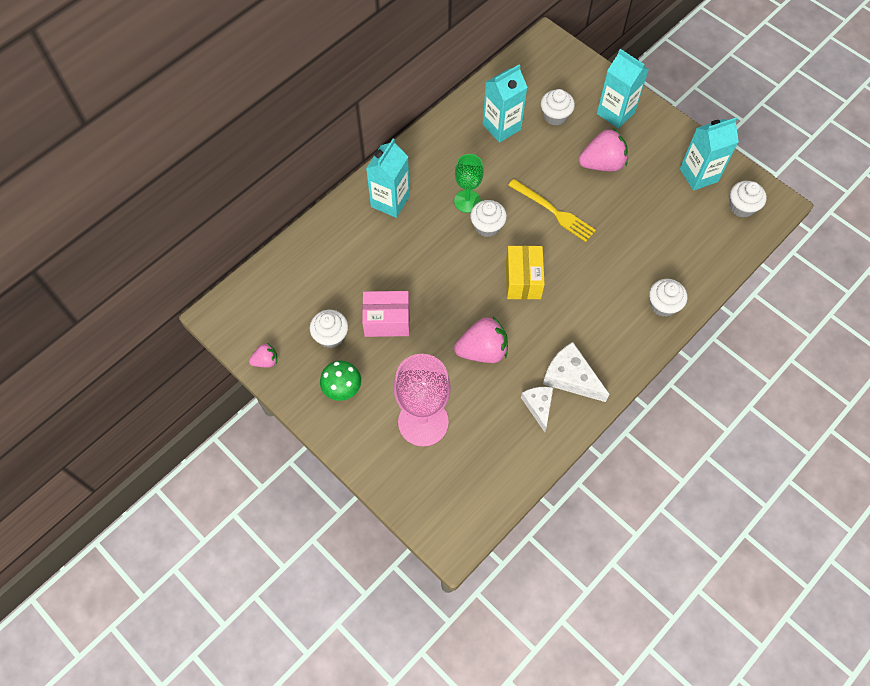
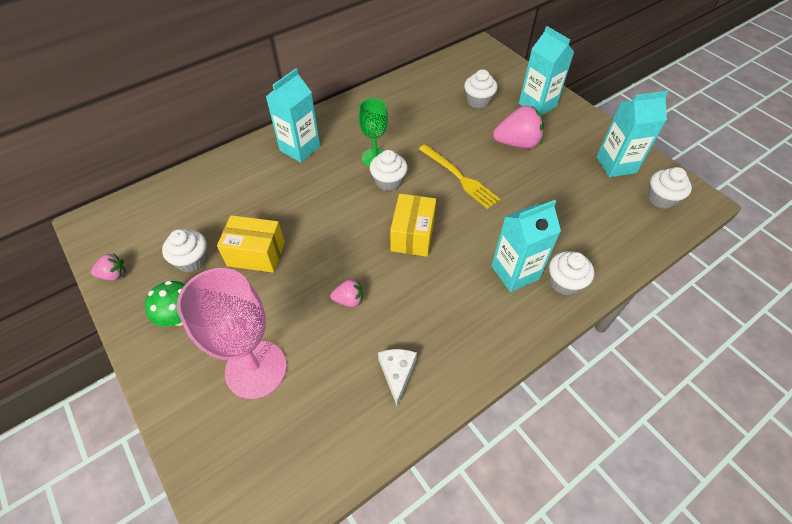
camera: 10 degrees right, 10 degrees down
(387, 321) = (256, 254): pink box -> yellow box
(482, 350) = (349, 300): pink strawberry -> pink strawberry, size x0.53
(501, 127) = (425, 103): turquoise carton -> turquoise carton (515, 272)
(571, 377) = (443, 345): white cheese -> none

